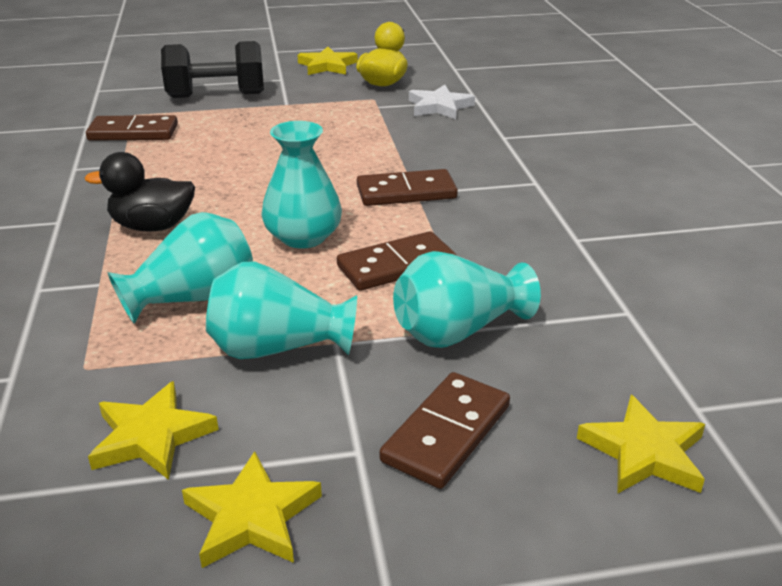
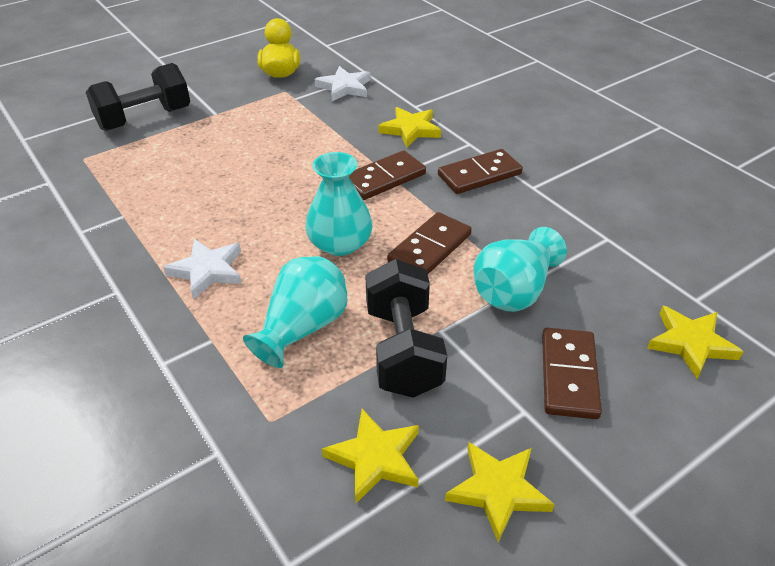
camera: 25 degrees left, 10 degrees up
(133, 132) = (102, 178): brown domino -> brown domino (479, 175)
(152, 226) = (207, 270): black duck -> white star
(277, 348) = (403, 350): turquoise vase -> black dumbbell
(327, 66) = (217, 64): yellow star -> yellow star (410, 130)

